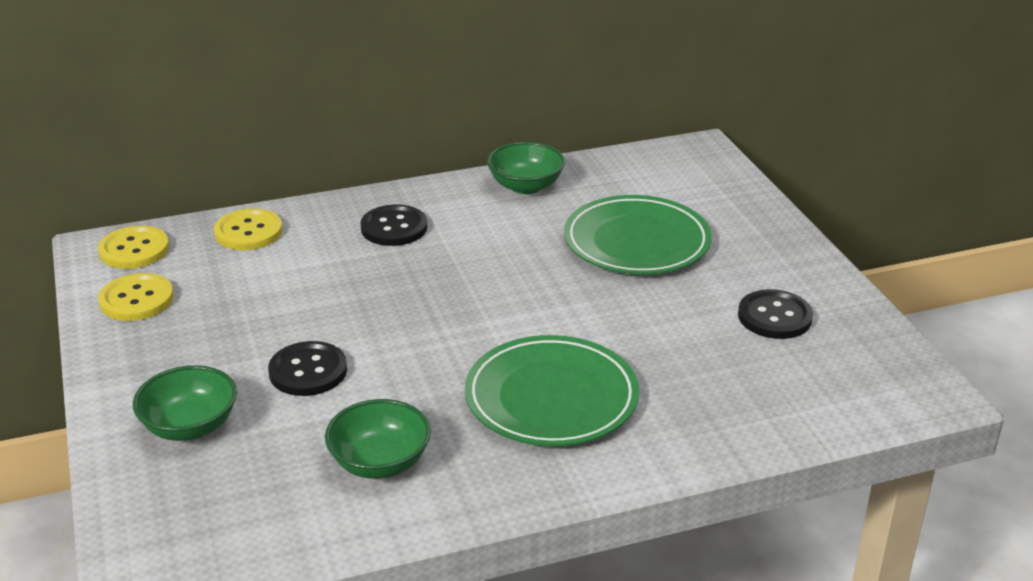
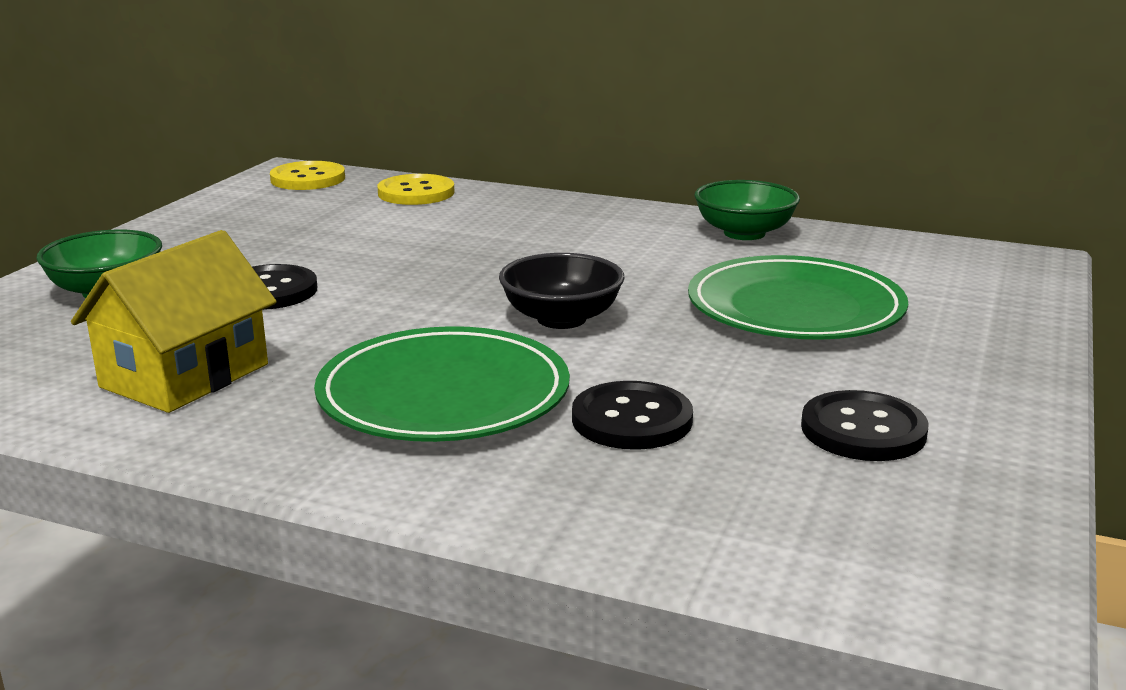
camera: 40 degrees right, 10 degrees down
(136, 300) = (245, 206): yellow button -> none
(380, 462) = (184, 376): green bowl -> yellow house
(394, 228) = (548, 225): black button -> black button (632, 419)
(527, 308) = (561, 319): none -> black bowl

